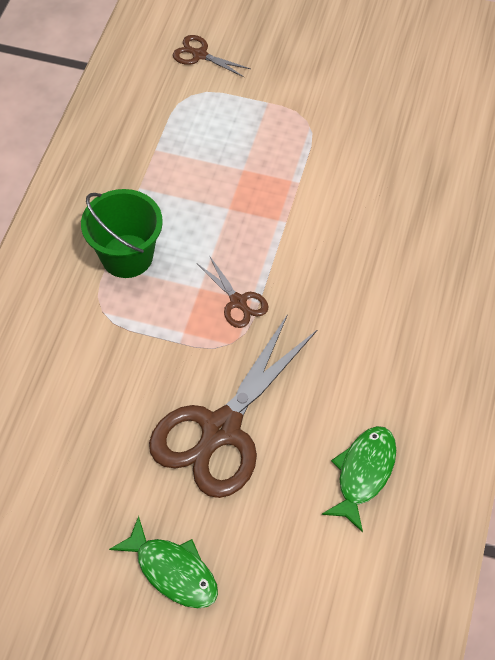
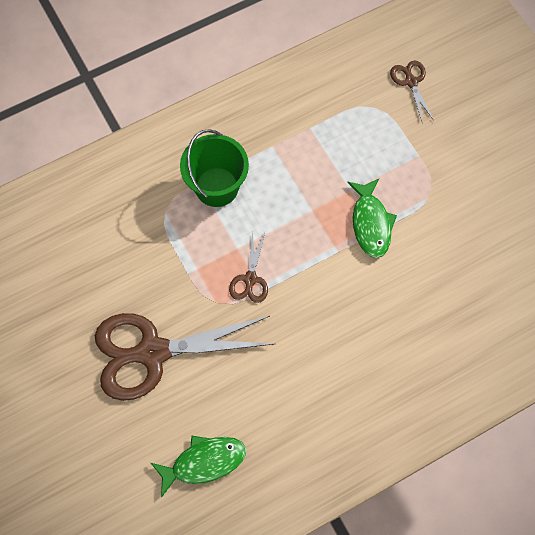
camera: 45 degrees right, 10 degrees up
(173, 571) = (37, 411): green fish -> green fish (371, 223)

